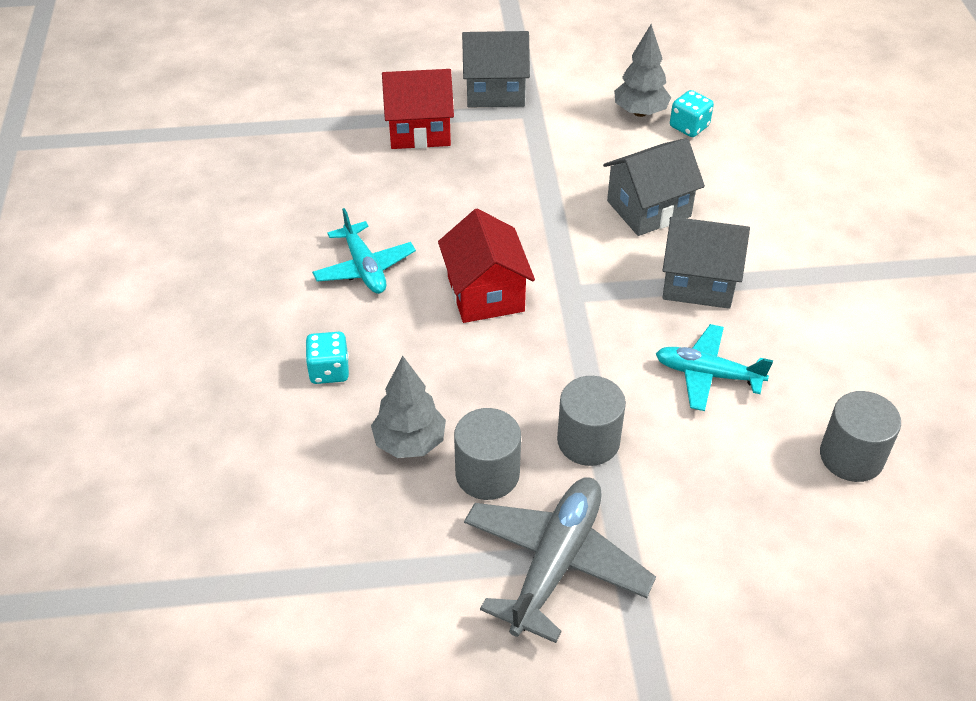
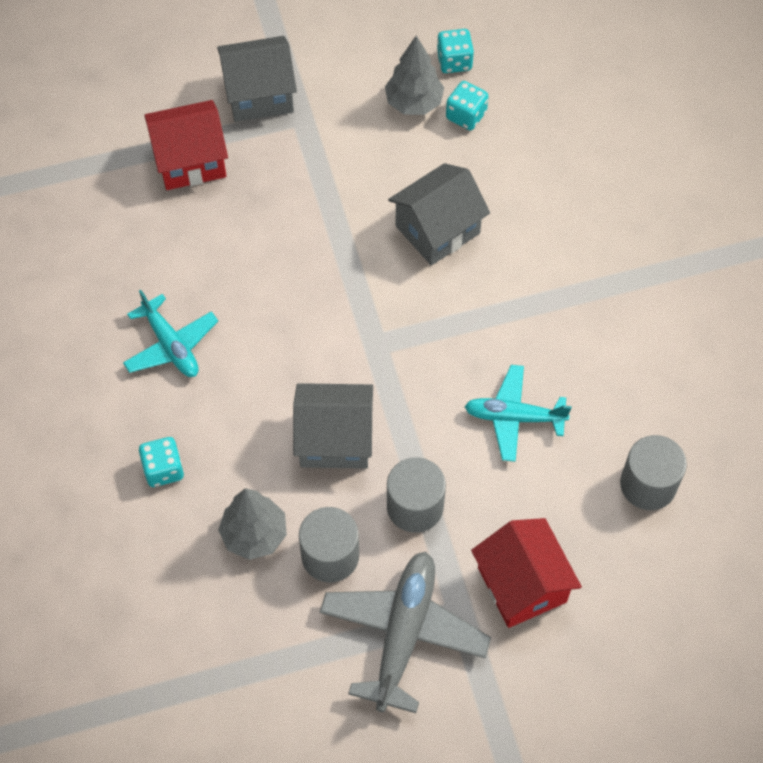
camera: 10 degrees left, 15 degrees up
(485, 293) = (294, 358): red house -> red house (522, 584)
(683, 87) = (454, 61): none -> turquoise dice
(698, 282) = (495, 312): grey house -> grey house (335, 439)

